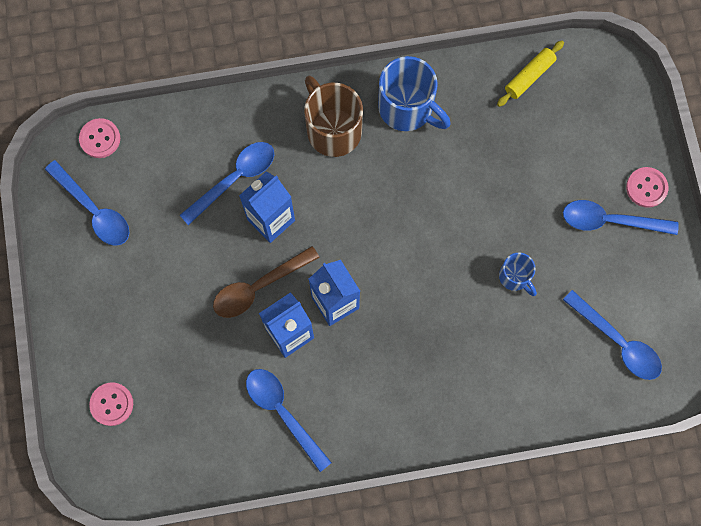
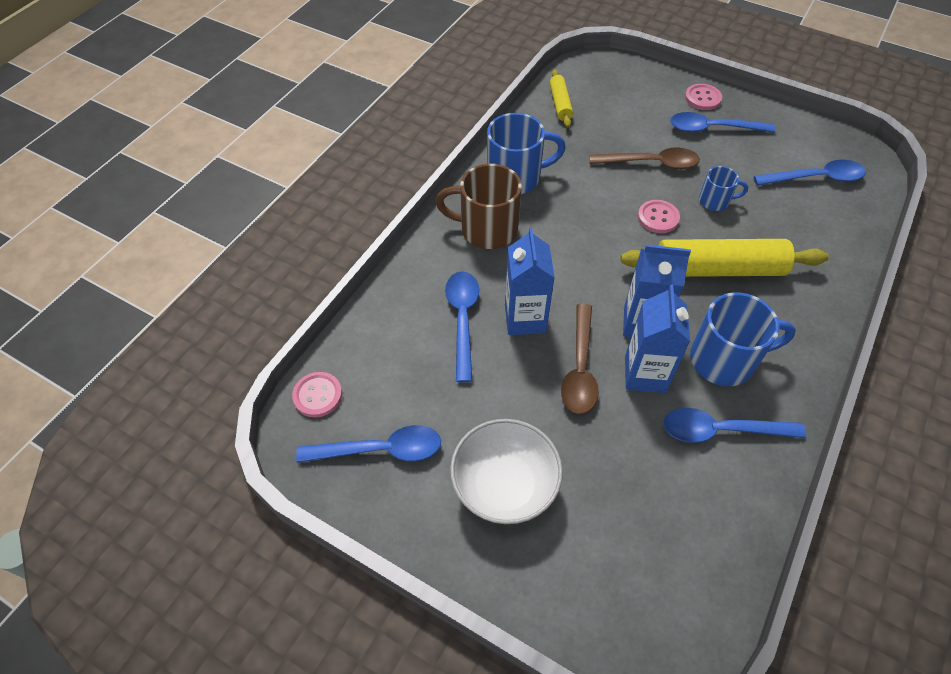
camera: 50 degrees left, 20 degrees down
(112, 404) = (599, 581): pink button -> pink button (658, 218)
(129, 304) = (504, 486): none -> white bowl
(348, 380) = (724, 360): none -> blue mug
(437, 324) = (718, 269): none -> yellow rolling pin
(517, 199) = (651, 163): none -> brown spoon
(609, 220) = (712, 128): blue spoon -> blue spoon turned 45 degrees clockwise

